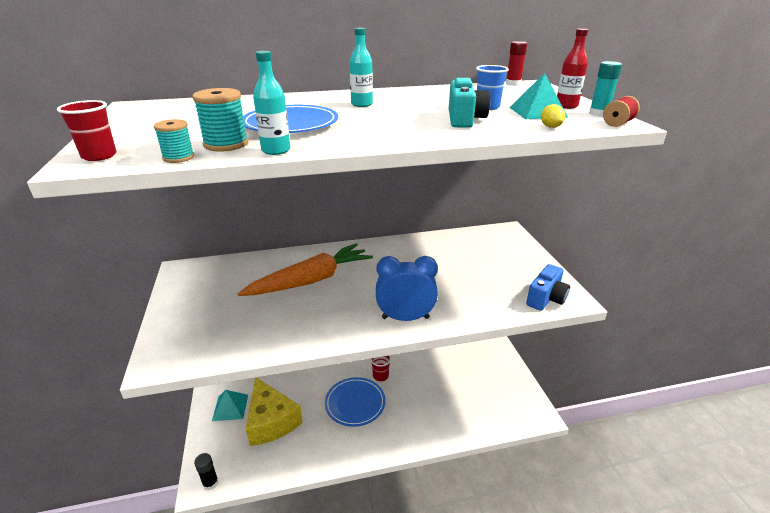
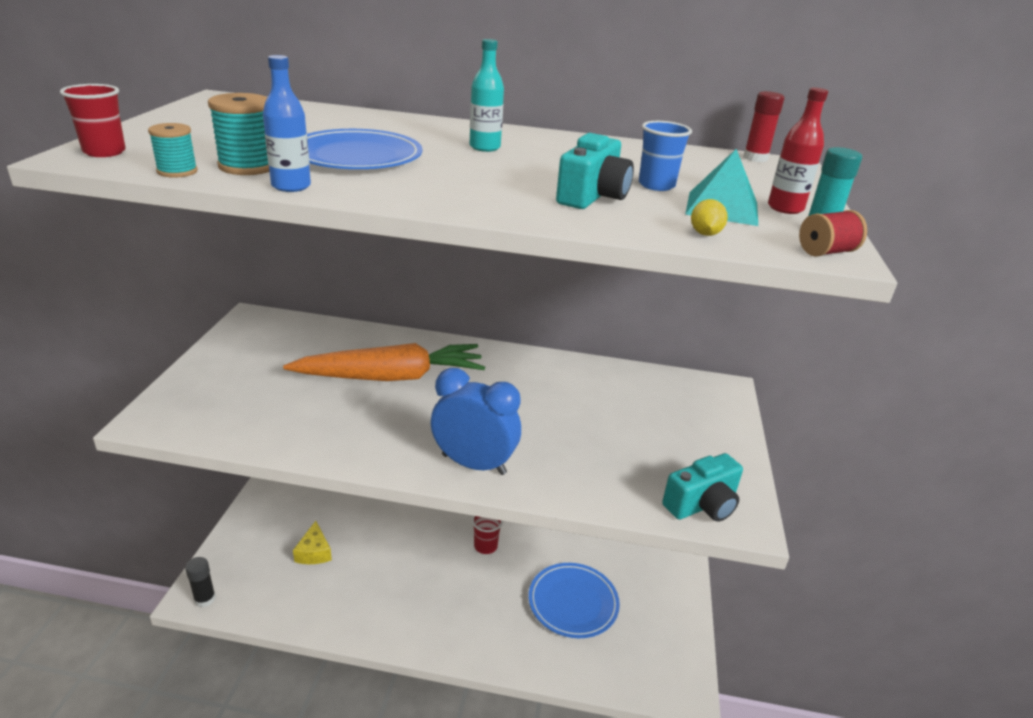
camera: 20 degrees right, 0 degrees up
(230, 407) = (277, 516): turquoise pyramid -> none
(271, 421) = (314, 552): yellow cheese -> yellow cheese, size x0.48
(276, 150) = (291, 186): turquoise bottle -> blue bottle
(355, 403) = (430, 570): blue plate -> blue plate (573, 602)
(546, 298) = (702, 505): blue camera -> turquoise camera

